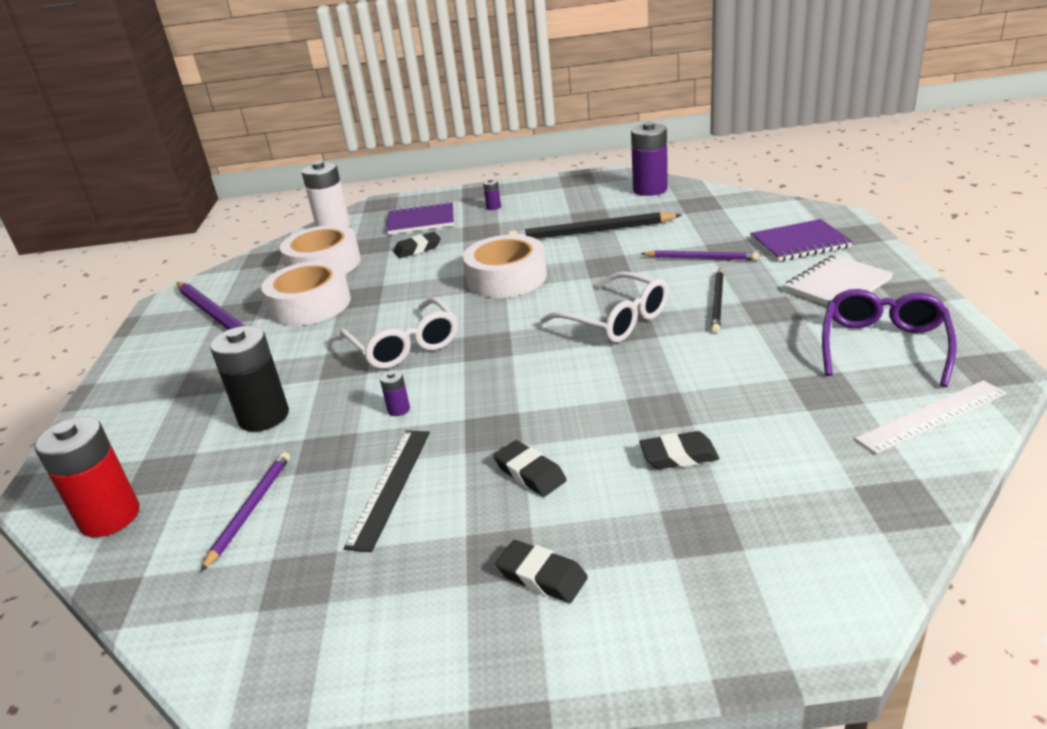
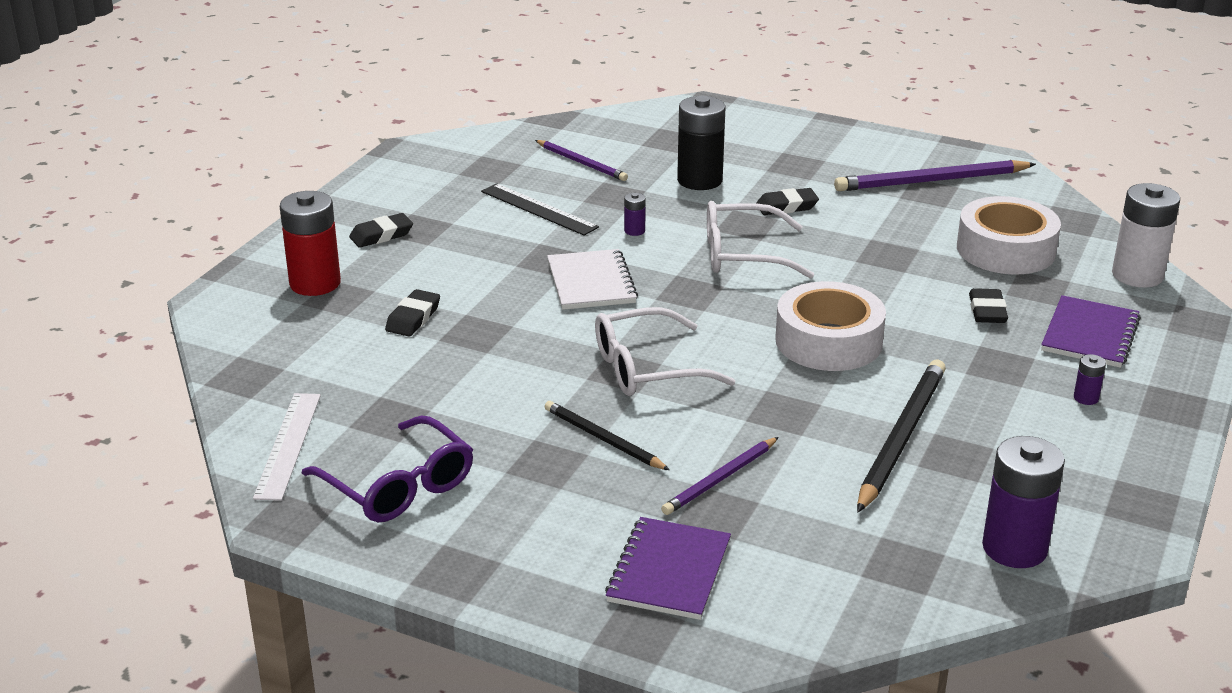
camera: 115 degrees right, 0 degrees up
(110, 517) = (638, 122): red battery -> red battery (315, 283)
(310, 305) = (898, 227): white tape -> none
(530, 473) = (479, 258): black eraser -> black eraser (786, 206)
(837, 285) = (535, 532): white notebook -> white notebook (591, 282)

